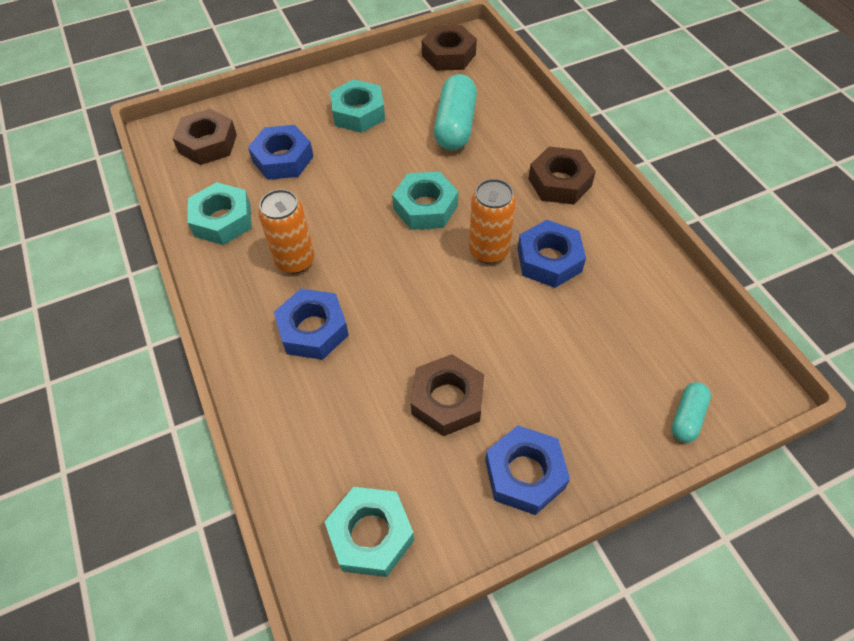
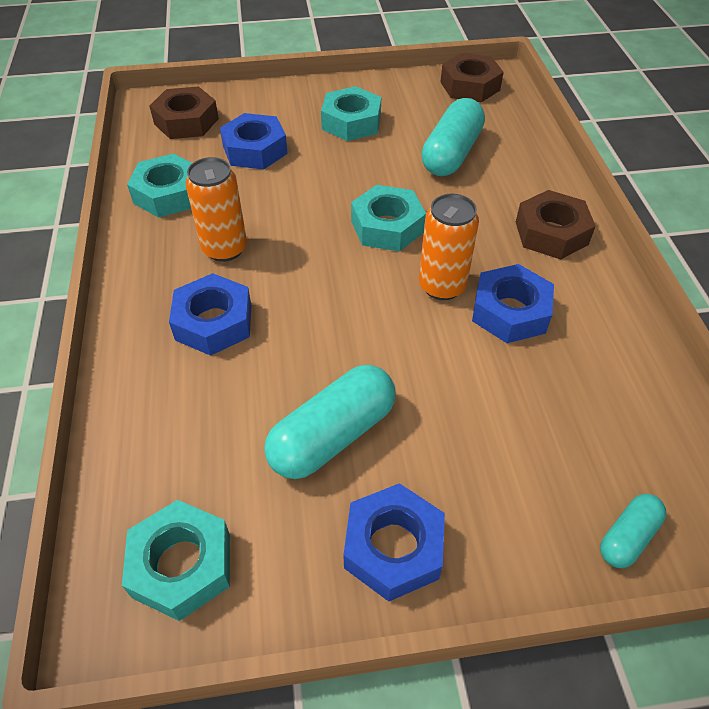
camera: 15 degrees right, 5 degrees down
(447, 400) = (332, 435): brown nut -> turquoise capsule

